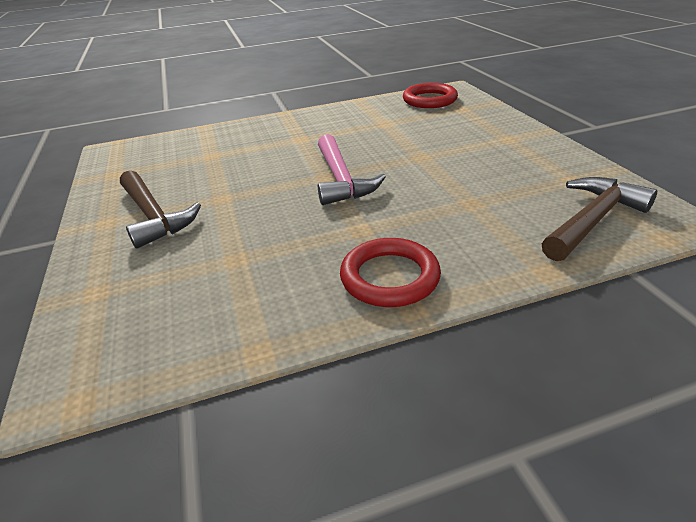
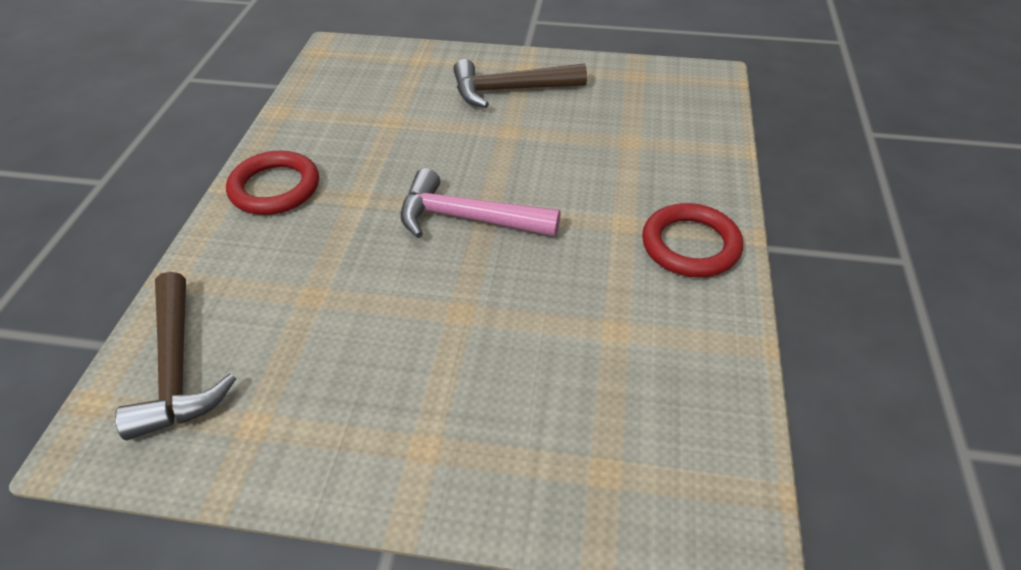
camera: 115 degrees right, 10 degrees up
(429, 100) = (688, 449): red ring -> red ring (690, 245)

